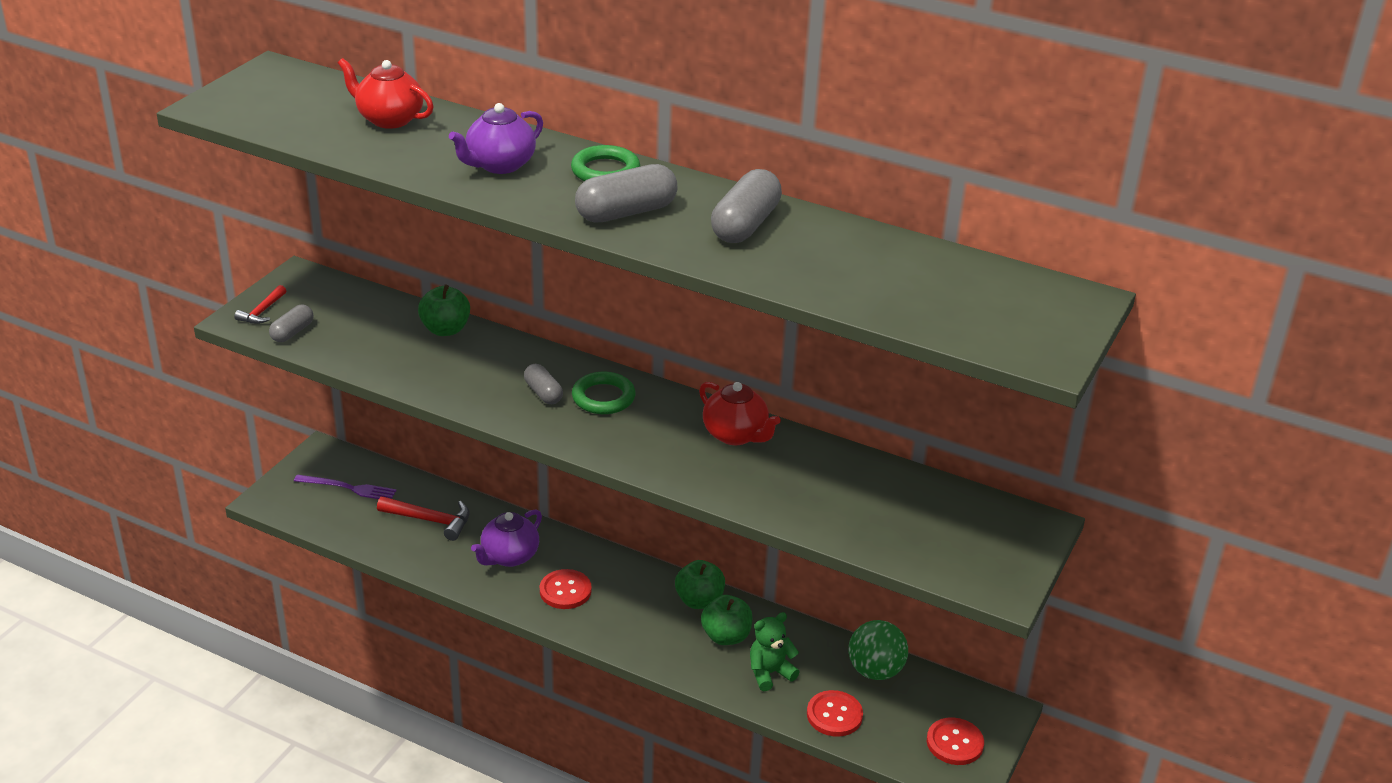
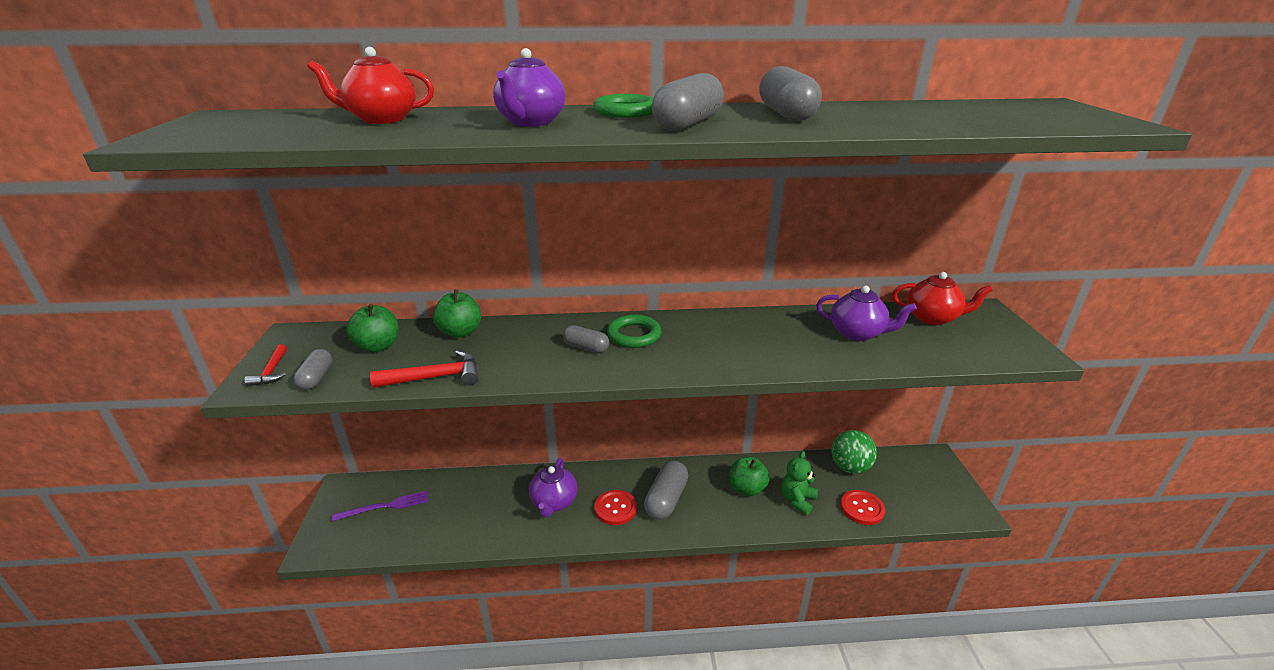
camera: 30 degrees left, 5 degrees down
(430, 520) = (472, 502): red hammer -> red hammer (436, 377)
(626, 606) = (666, 499): none -> grey capsule
(699, 601) = (707, 473): green apple -> green apple (378, 346)
(736, 435) = (751, 326): red teapot -> red teapot (932, 318)
(839, 489) = (857, 333): none -> purple teapot
(954, 743) = (939, 490): red button -> none

